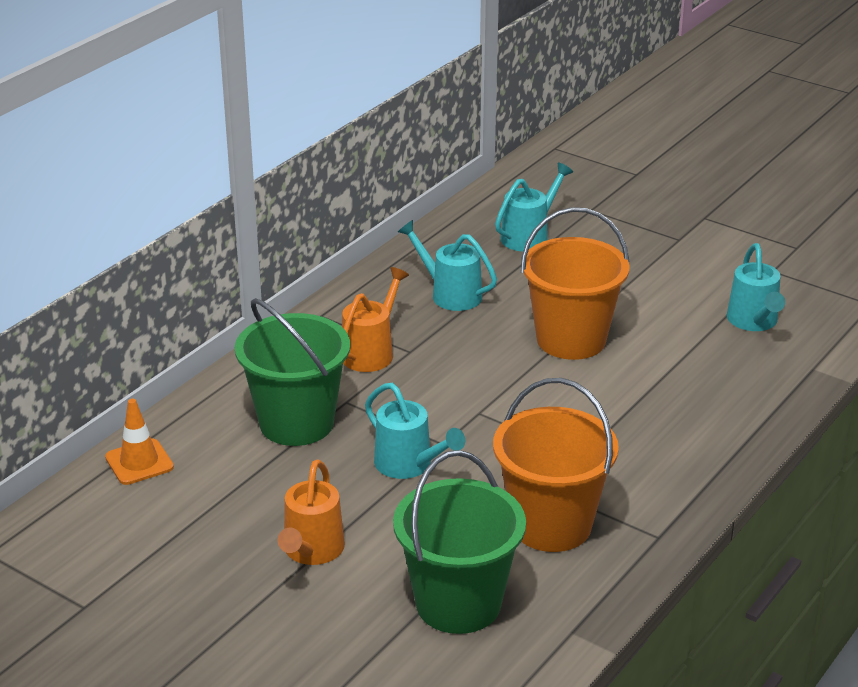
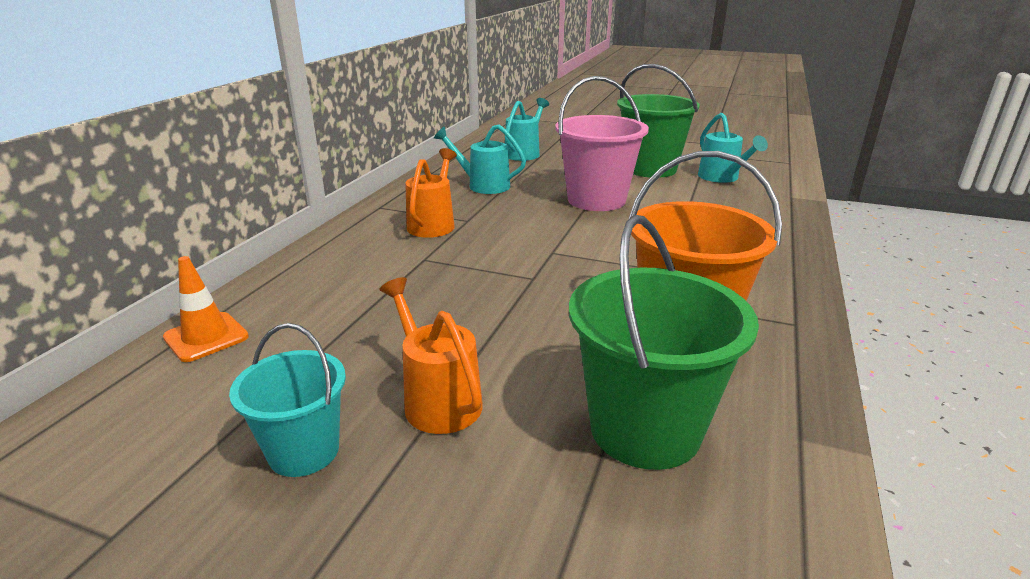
camera: 15 degrees left, 5 degrees down
(206, 574) = (304, 451): none -> turquoise bucket
(296, 423) = (380, 280): green bucket -> green bucket (650, 169)
(311, 552) = (436, 399): orange watering can -> orange watering can turned 150 degrees clockwise
(409, 465) = (510, 299): turquoise watering can -> none
(571, 340) = (596, 200): orange bucket -> pink bucket

